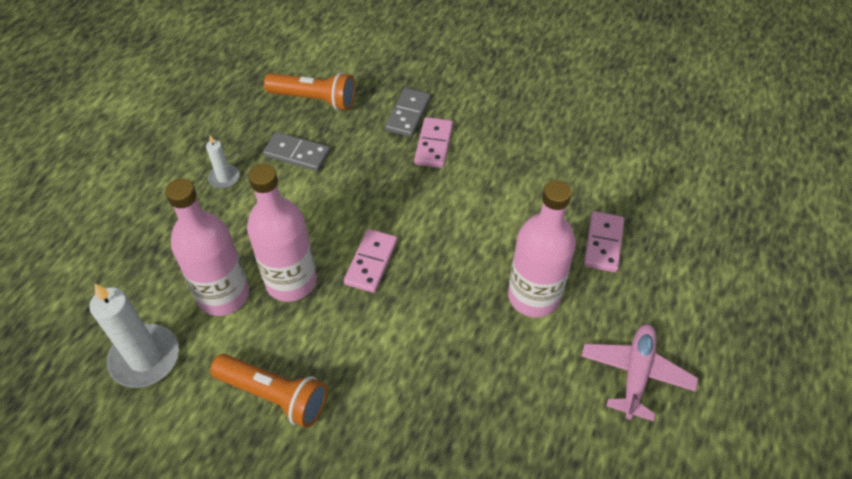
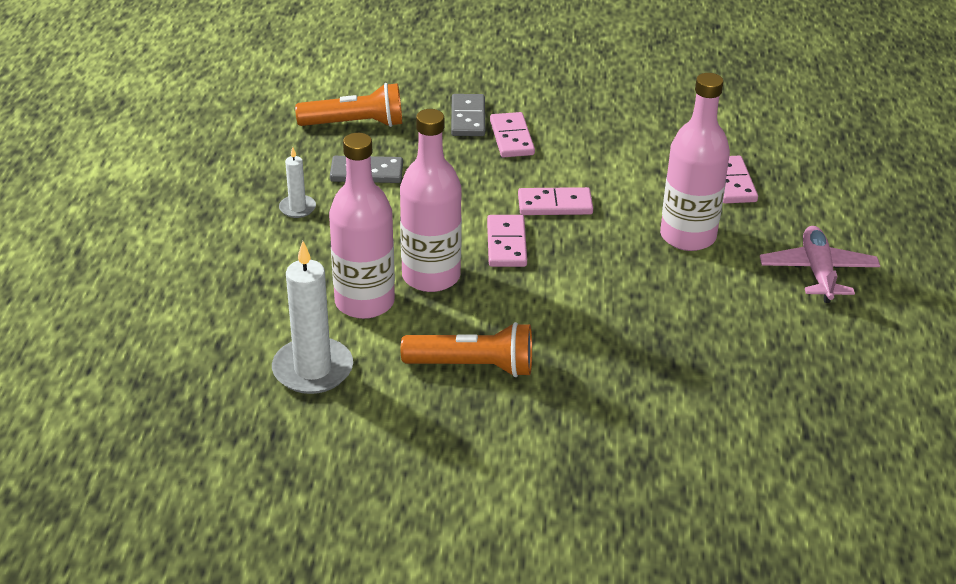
camera: 20 degrees left, 15 degrees down
(434, 228) = (555, 205): none -> pink domino

